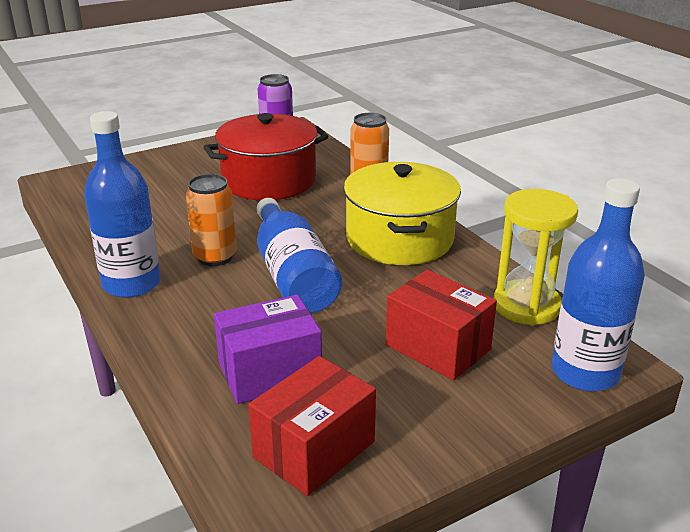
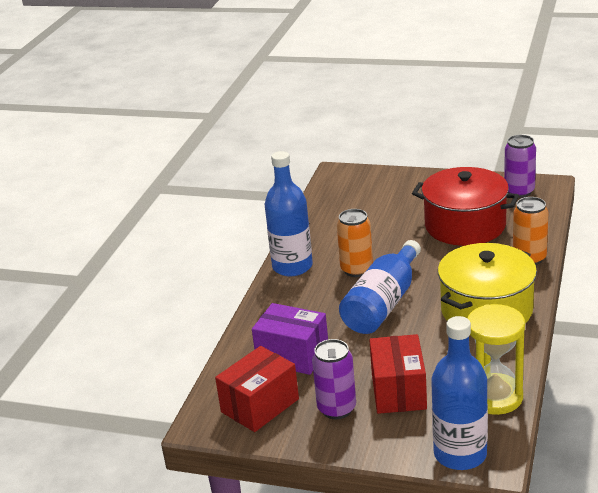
camera: 50 degrees right, 0 degrees up
(314, 449) = (260, 405): red box -> red box turned 45 degrees counterclockwise
(406, 400) = (337, 409): none -> purple can

